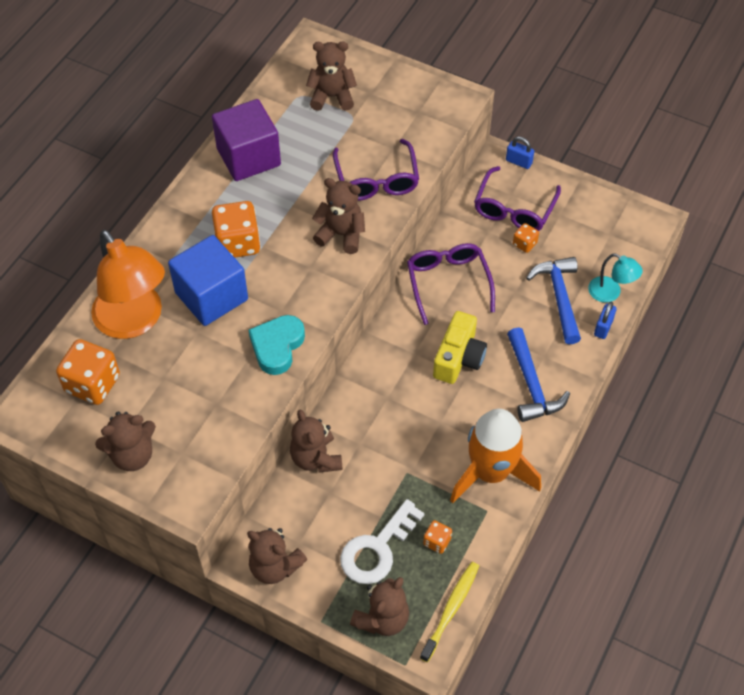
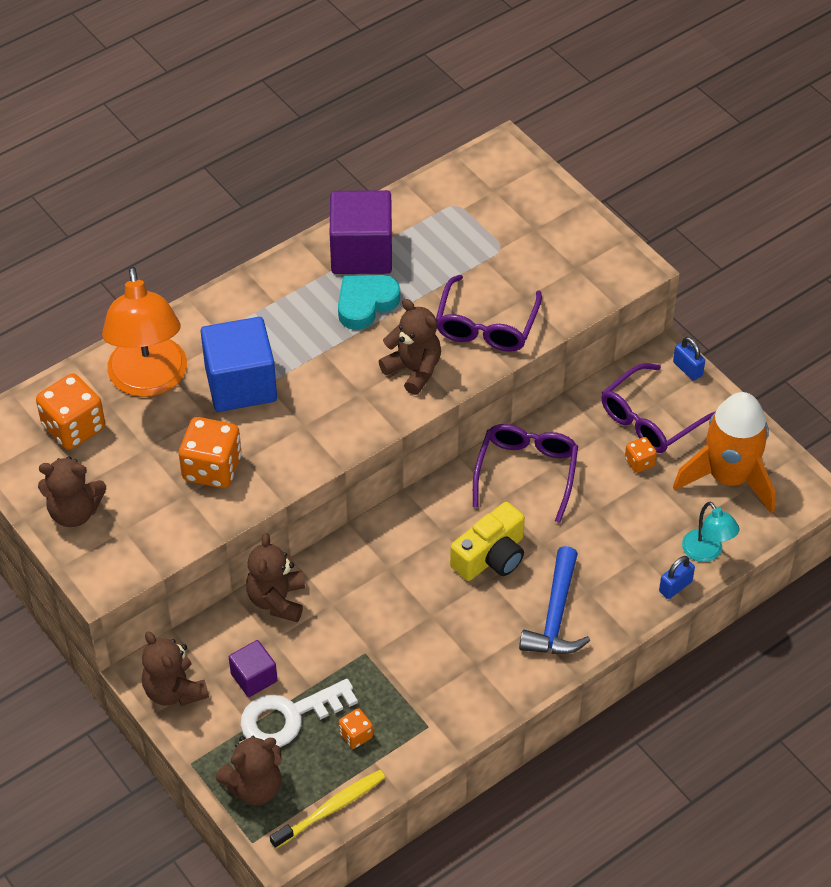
camera: 25 degrees right, 5 degrees down
(238, 243) = (299, 339): orange dice -> orange dice (212, 468)
(277, 346) = (279, 461): turquoise heart -> turquoise heart (365, 304)
(332, 97) = (490, 218): brown teddy bear -> none
(332, 528) = (254, 677): none -> purple cube
(491, 472) = (455, 689): orange rocket -> orange rocket (729, 478)
(559, 297) = (644, 535): blue hammer -> none

